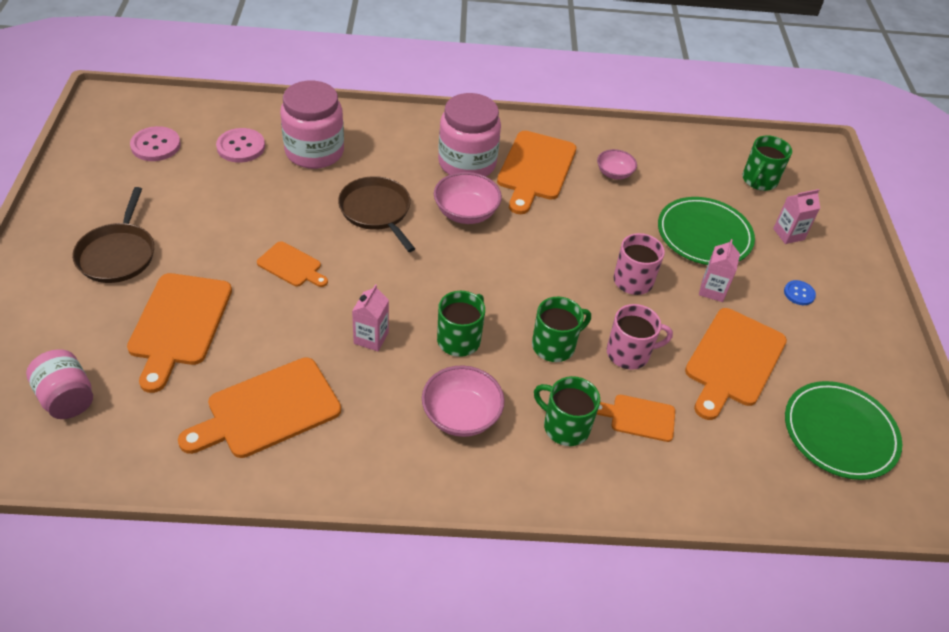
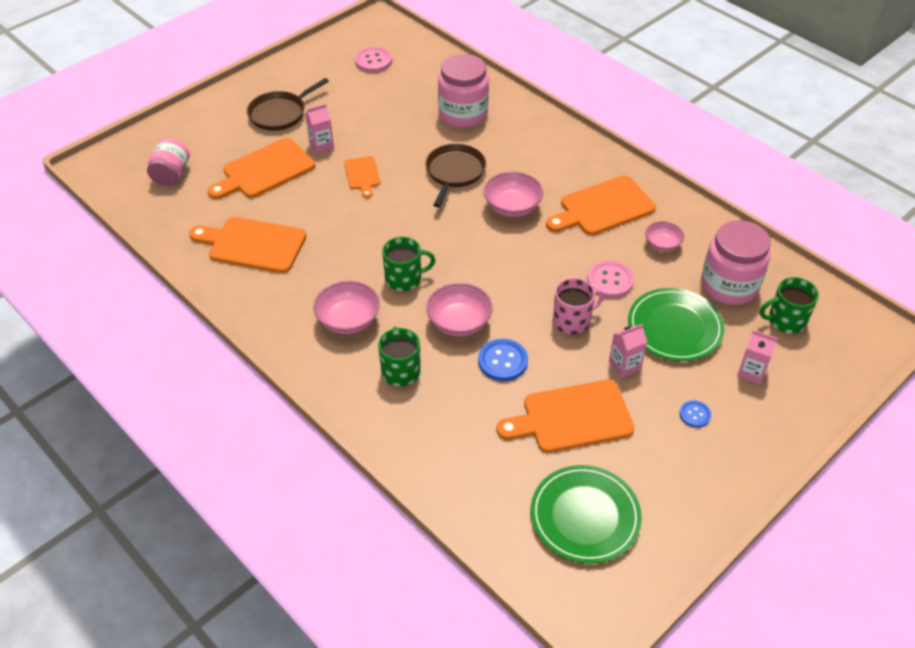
camera: 50 degrees right, 0 degrees up
(241, 147) = (421, 87): pink button -> pink button (610, 280)
(371, 338) = (354, 244): pink carton -> pink carton (321, 145)
(467, 163) = (557, 176): pink jar -> pink jar (729, 285)
(554, 345) = (459, 322): green mug -> pink bowl
(629, 353) = (503, 361): pink mug -> blue button
(639, 417) = (454, 400): orange cutting board -> none

